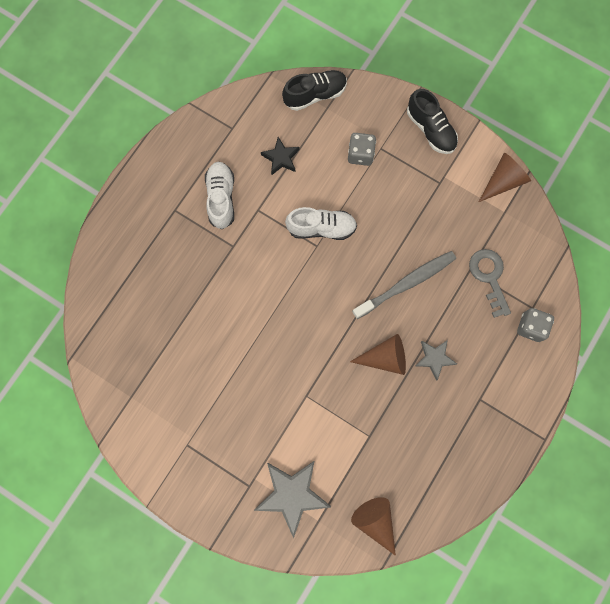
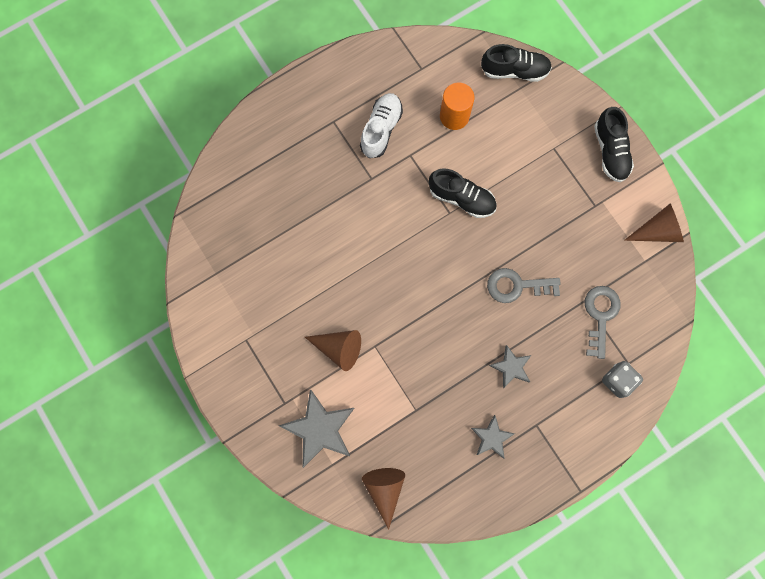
camera: 25 degrees right, 0 degrees up
(281, 158) = (454, 116): black star -> orange cylinder
(321, 228) = (461, 198): white shoe -> black shoe
(360, 154) = (531, 145): grey dice -> none
(385, 357) = (464, 345): brown cone -> brown cone (339, 348)
(406, 284) = (517, 286): grey toothbrush -> grey key
(447, 429) = (491, 437): none -> grey star

